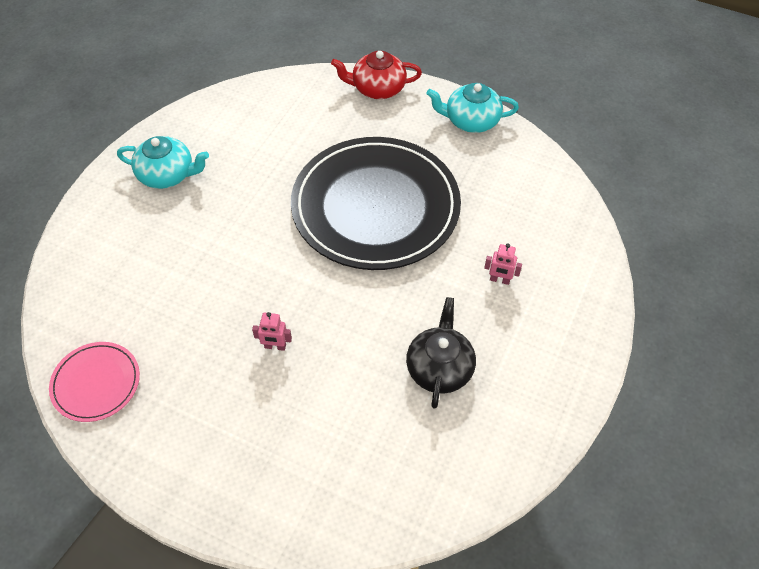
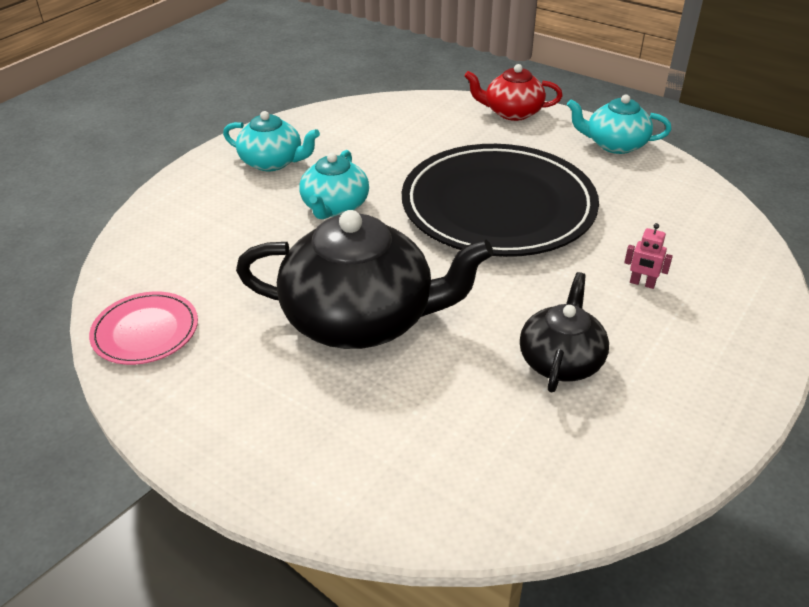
camera: 10 degrees right, 15 degrees down
(233, 223) = (335, 206): none -> turquoise teapot
(275, 346) = (361, 319): pink robot -> black teapot

